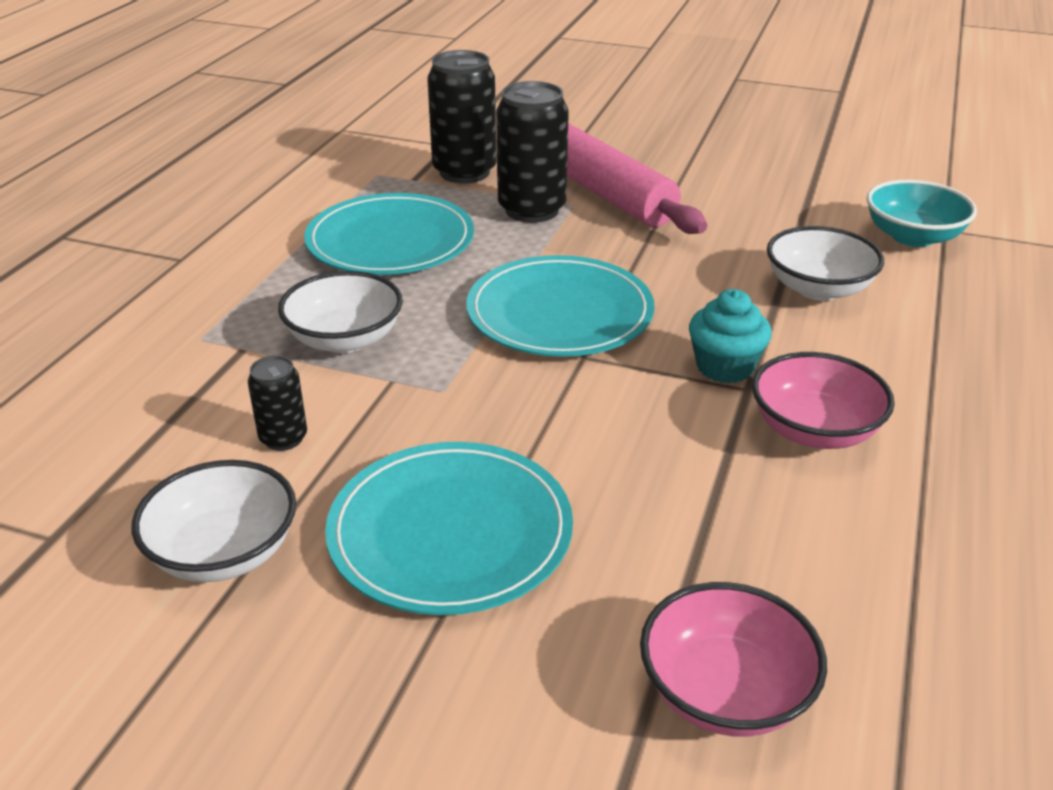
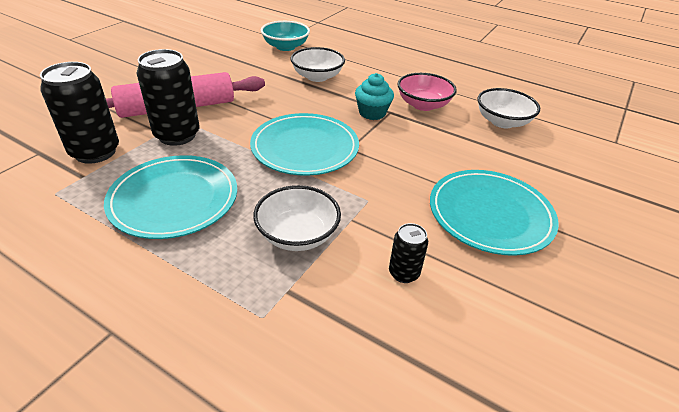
camera: 80 degrees left, 5 degrees up
(224, 552) = (512, 307): white bowl -> white bowl (502, 122)
(725, 692) = (573, 160): pink bowl -> none

